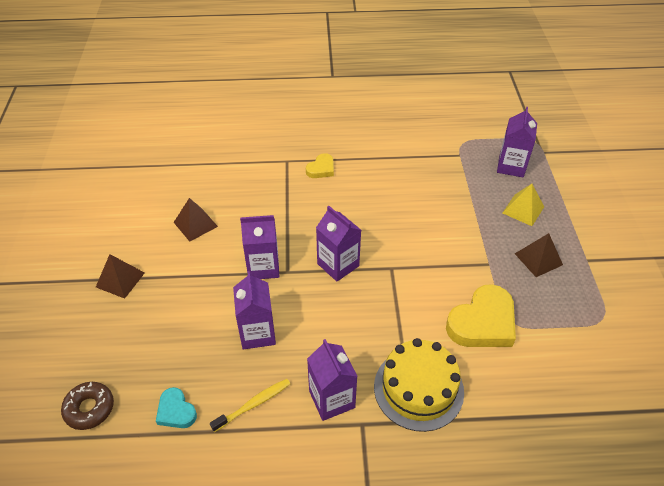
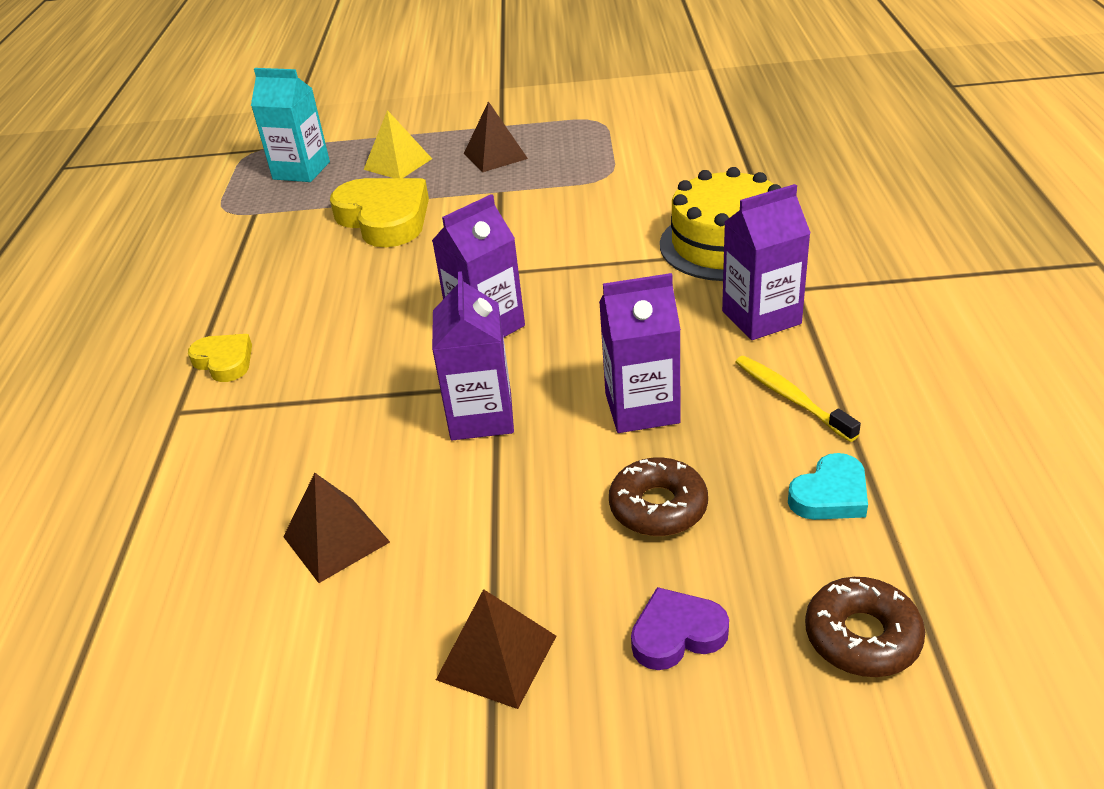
camera: 85 degrees left, 10 degrees down
(112, 339) = (677, 634): none -> purple heart
(186, 336) = (658, 507): none -> brown donut
(482, 322) = (607, 196): yellow heart -> yellow heart (384, 218)
(511, 166) = (301, 171): purple carton -> turquoise carton

